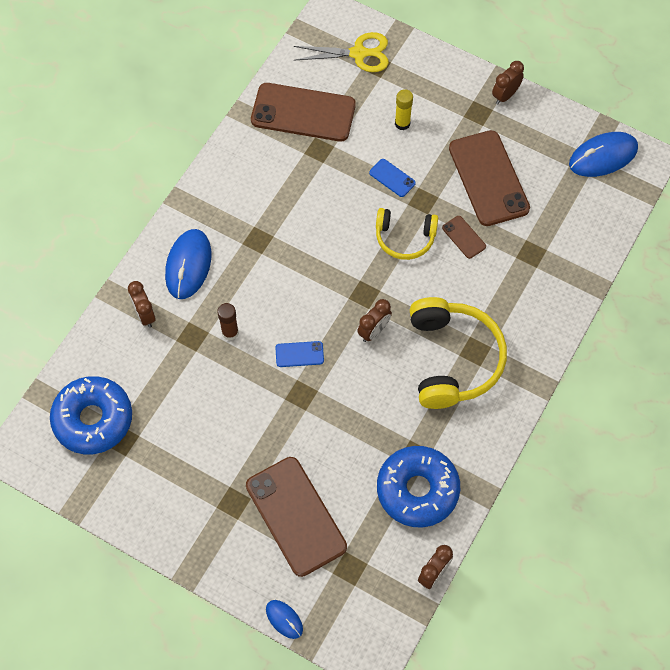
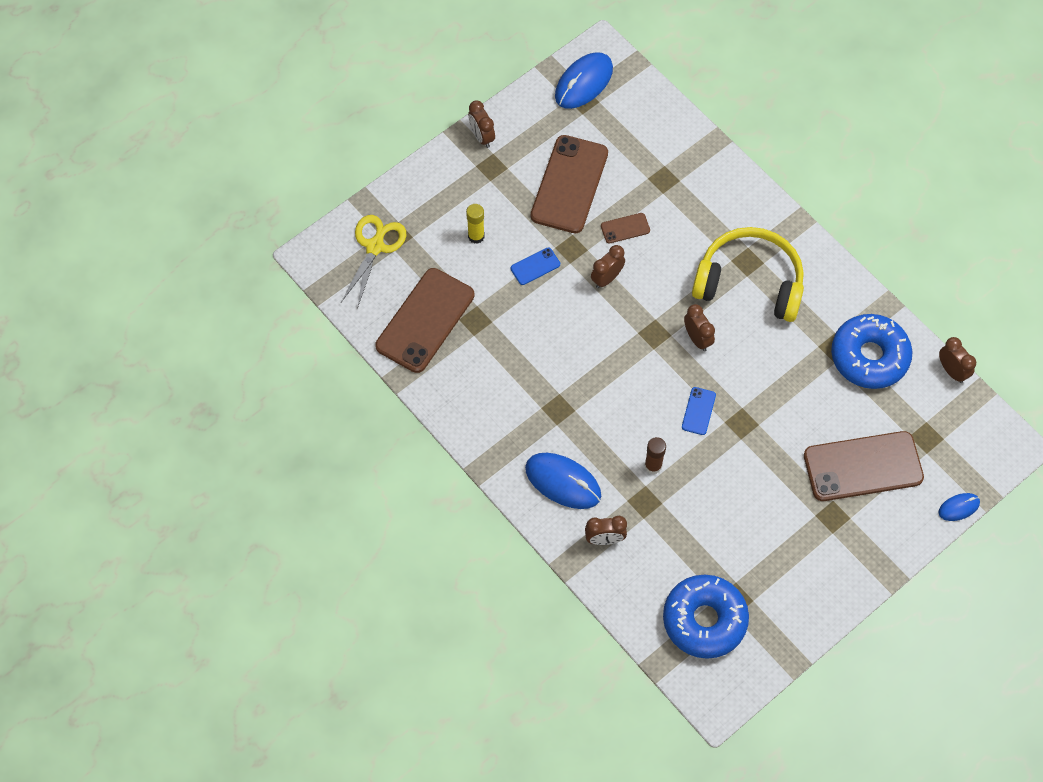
camera: 70 degrees left, 0 degrees up
(405, 238) = (607, 278): yellow headphones -> brown clock
(488, 178) = (569, 184): brown phone -> brown phone turned 75 degrees counterclockwise
(603, 156) = (584, 83): blue mouse -> blue mouse turned 45 degrees clockwise

